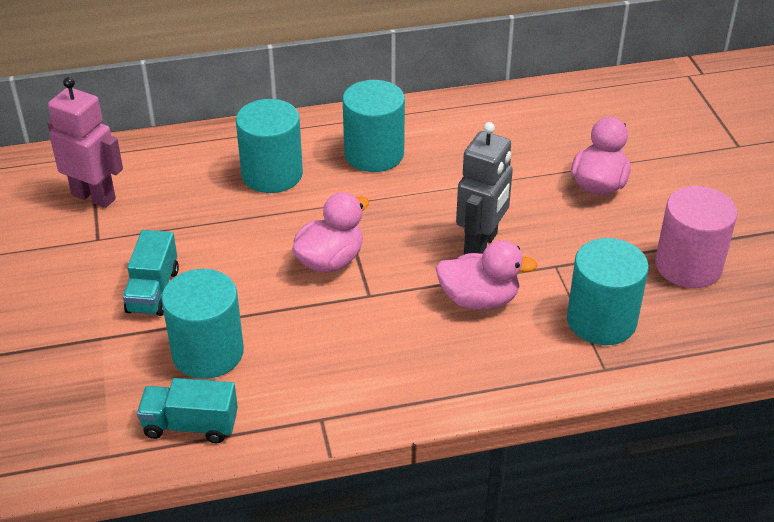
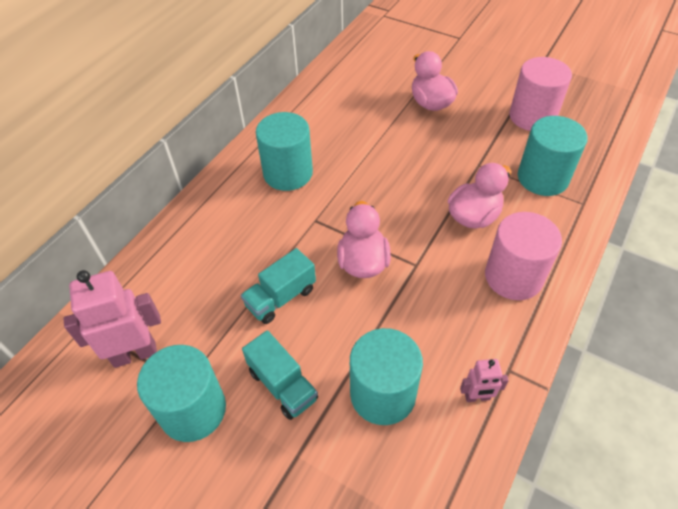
camera: 45 degrees left, 10 degrees up
(190, 425) = (448, 456): turquoise truck -> turquoise truck (281, 297)
(268, 413) = (477, 397): none -> pink robot
(272, 174) = (243, 234): turquoise cylinder -> turquoise cylinder (193, 410)
(436, 366) = (513, 276): none -> pink cylinder
(481, 244) = (426, 182): grey robot -> none

